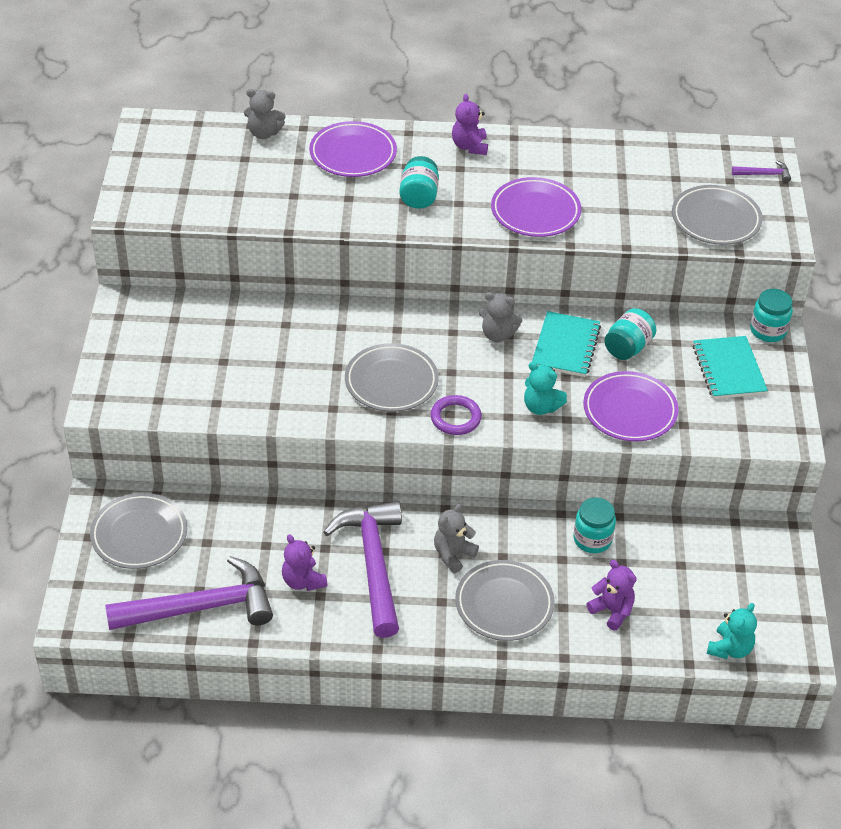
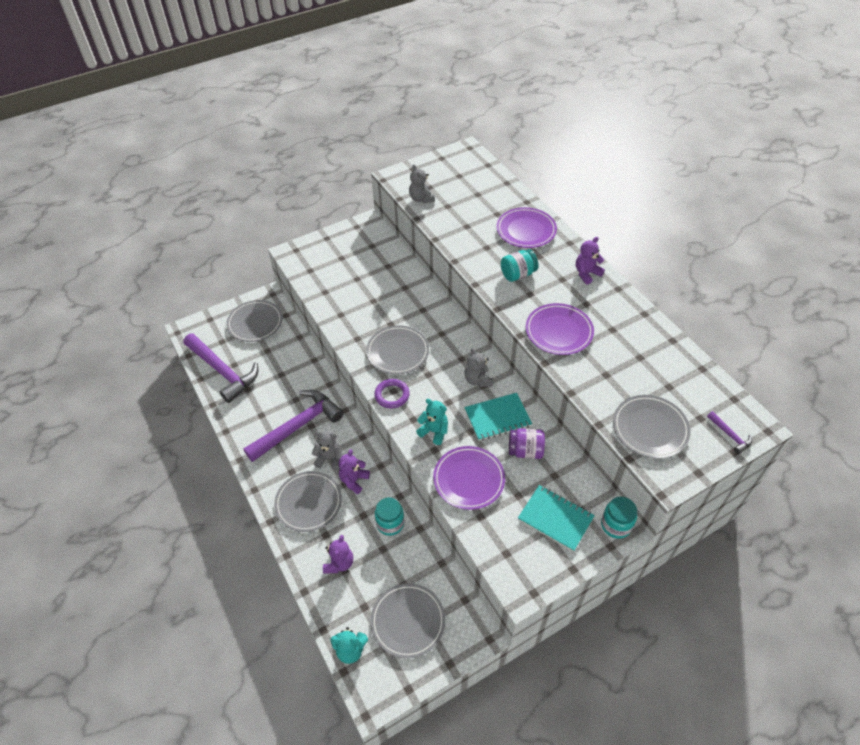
camera: 60 degrees right, 5 degrees up
(264, 133) = (505, 190): grey teddy bear -> grey teddy bear (421, 199)
(303, 581) = (266, 402): purple teddy bear -> purple teddy bear (354, 480)
(541, 407) = (434, 431): turquoise teddy bear -> turquoise teddy bear turned 120 degrees clockwise
(628, 347) = (525, 451): turquoise jar -> purple jar
(728, 369) = (555, 519): turquoise notebook -> turquoise notebook turned 75 degrees clockwise
(728, 582) = (408, 621): none -> grey plate

